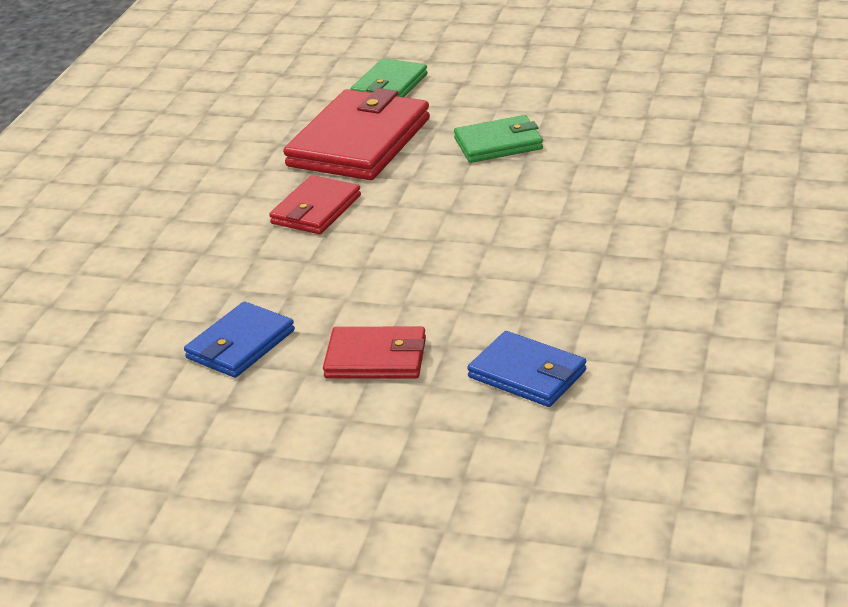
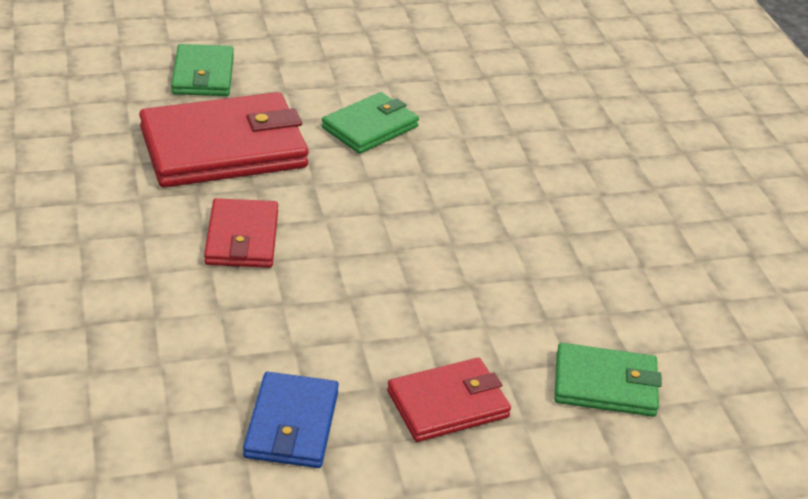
camera: 35 degrees left, 5 degrees up
(359, 142) = (224, 147): red wallet -> red wallet turned 75 degrees clockwise
(527, 374) = (605, 384): blue wallet -> green wallet

